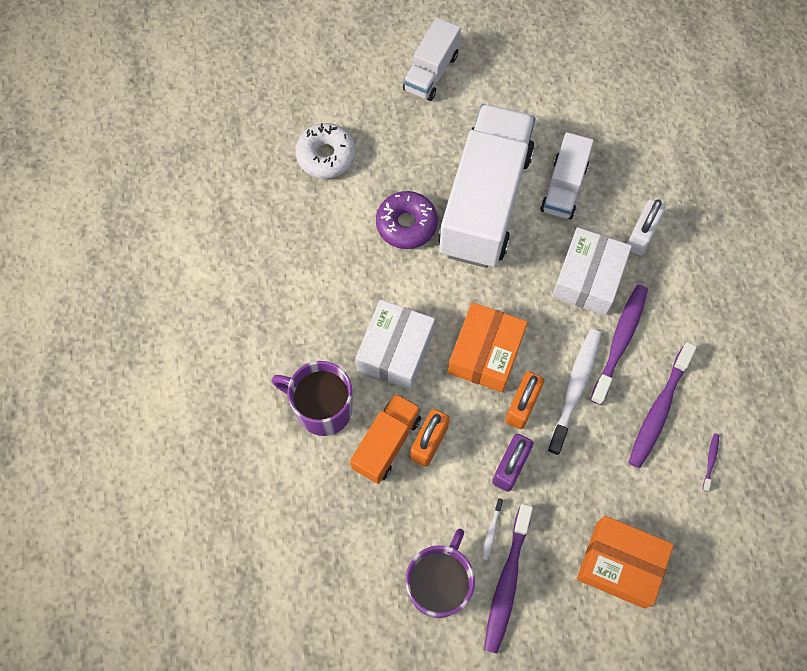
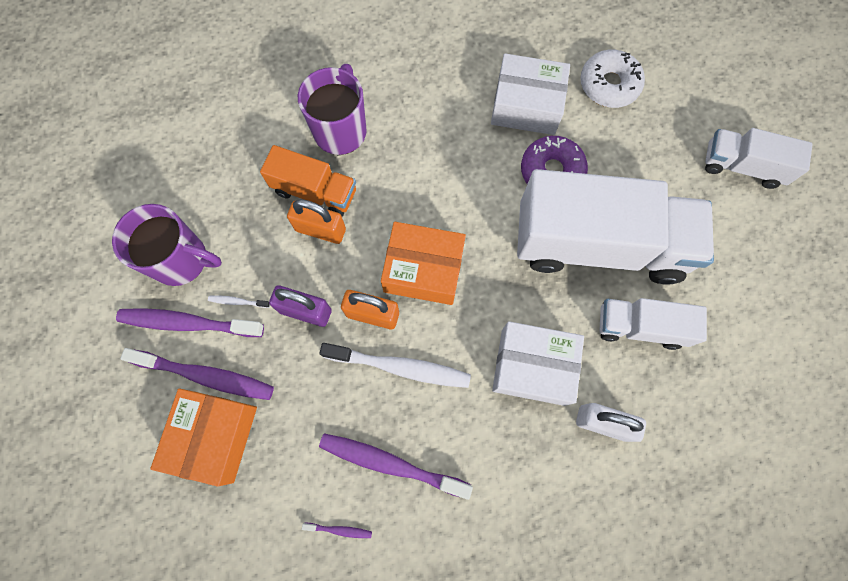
camera: 80 degrees right, 5 degrees up
(396, 351) = (410, 184): white box -> white box (526, 106)
(620, 341) = (464, 411): purple toothbrush -> purple toothbrush (206, 376)

